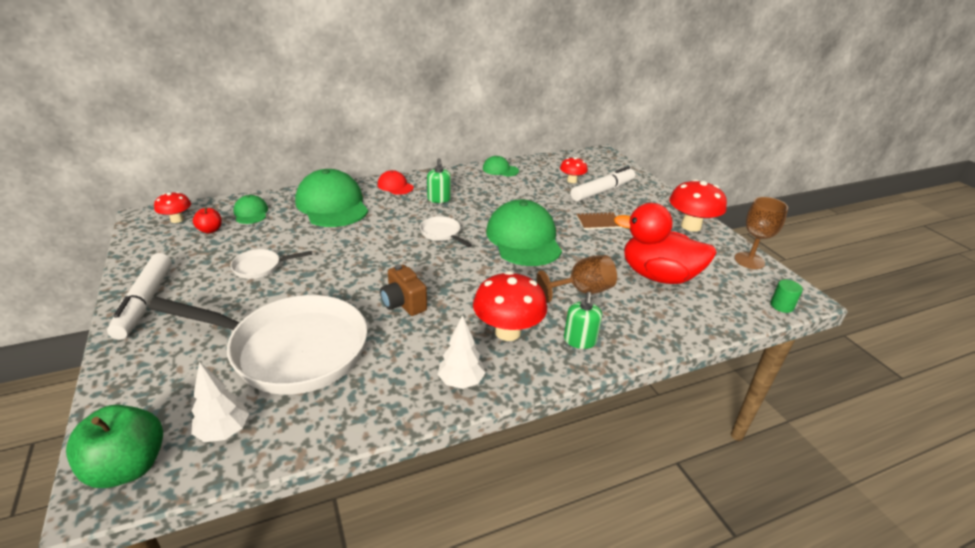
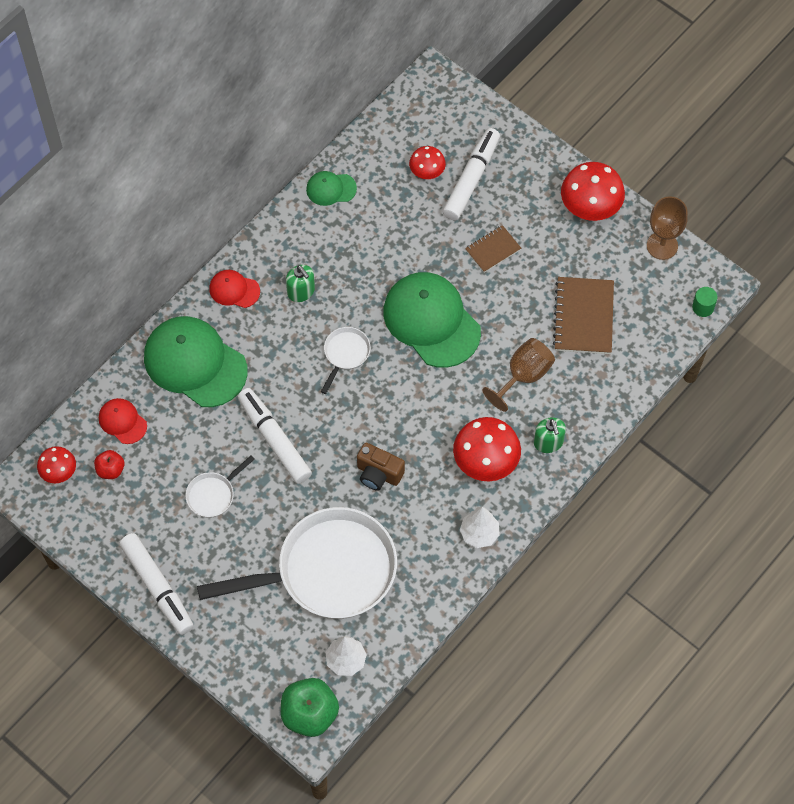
camera: 25 degrees left, 30 degrees up
(251, 213) = (122, 421): green cap -> red cap
(342, 256) = (274, 440): none -> white marker
(442, 233) = (345, 354): white pan -> white pan turned 90 degrees clockwise
(658, 276) = (583, 317): red duck -> brown notebook

